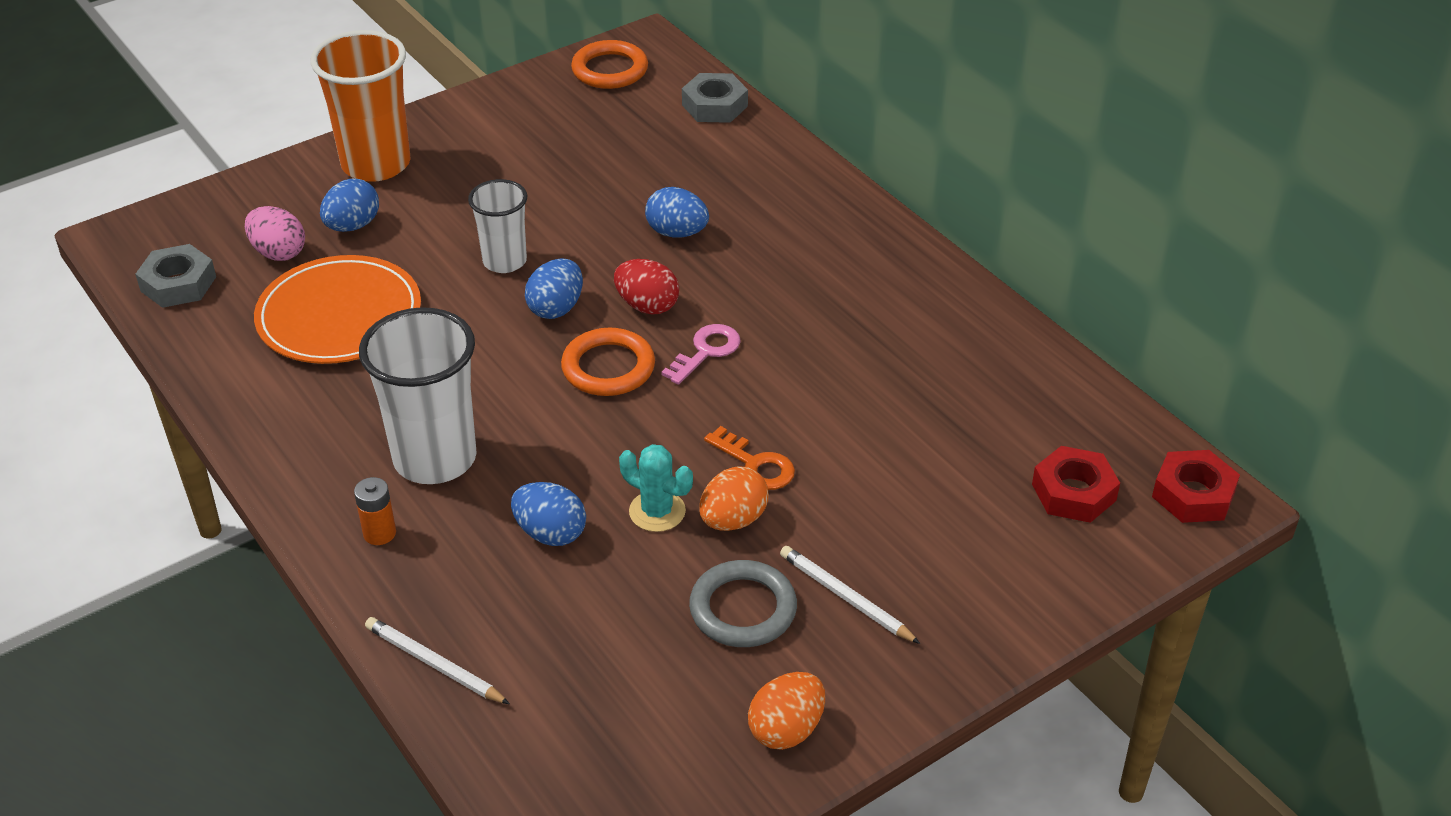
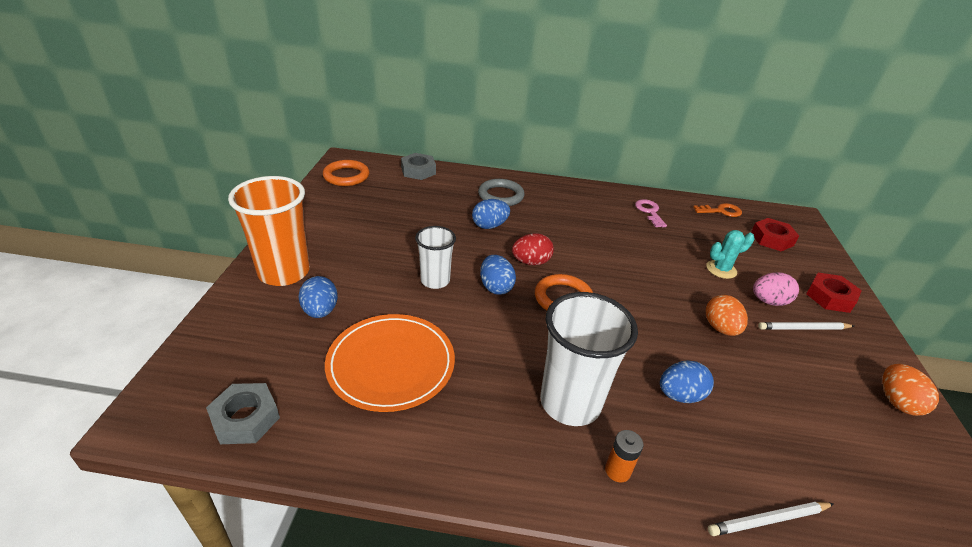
camera: 50 degrees left, 5 degrees down
(278, 252) = (294, 353): pink egg -> pink egg (768, 301)
(657, 511) = (693, 348): turquoise cactus -> turquoise cactus (721, 269)
(706, 351) = (586, 266): pink key -> pink key (649, 212)
(743, 609) = (792, 363): grey ring -> grey ring (501, 196)
(755, 465) = (684, 299): orange key -> orange key (721, 211)
(1193, 494) = (792, 219): red nut -> red nut (830, 297)

